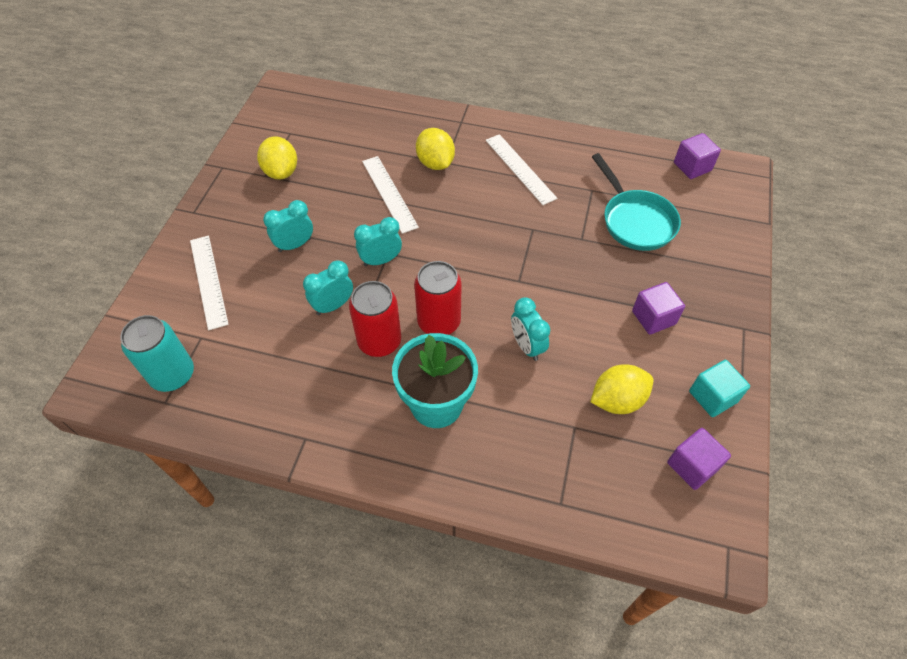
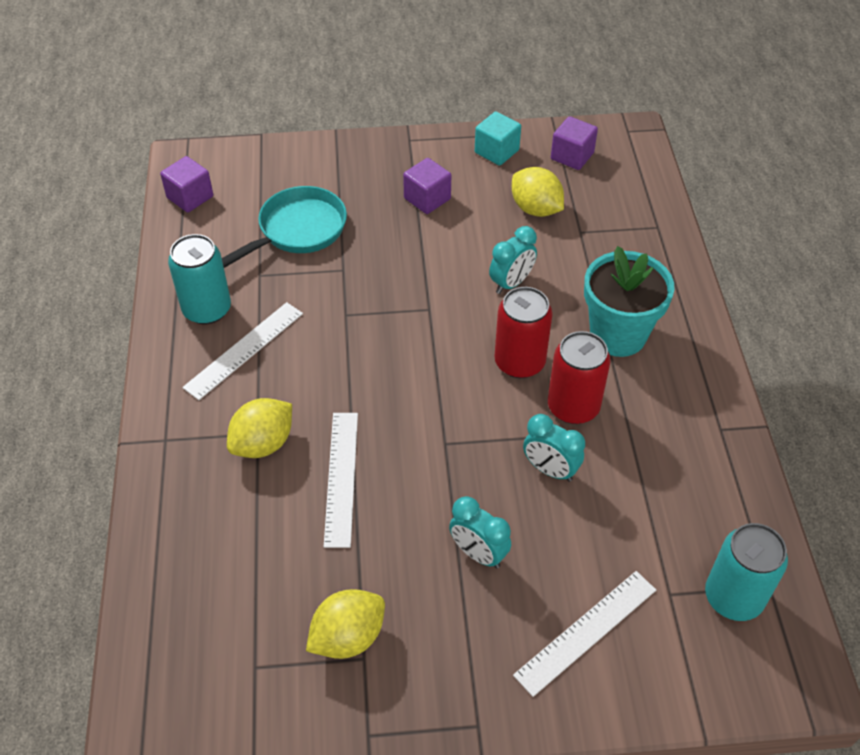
camera: 110 degrees left, 5 degrees down
(381, 260) = (460, 446): turquoise clock -> none
(389, 193) = (341, 477): white ruler -> white ruler turned 45 degrees counterclockwise
(566, 157) = (207, 309): none -> turquoise can

